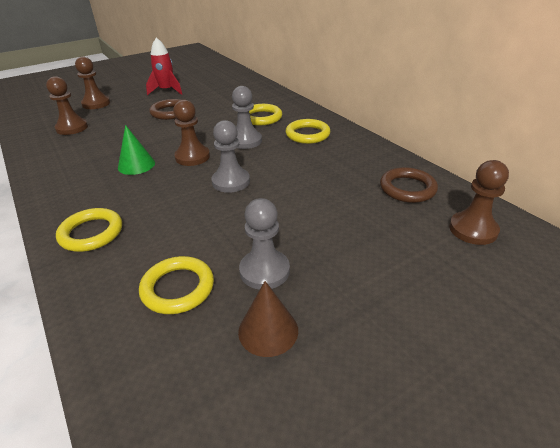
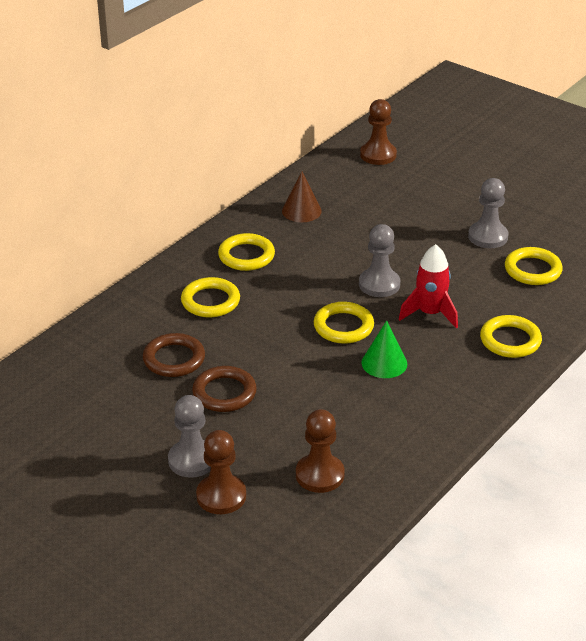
camera: 110 degrees left, 0 degrees up
(166, 91) = (135, 432): red rocket -> red rocket (430, 313)
(192, 157) = (343, 326): brown pawn -> yellow ring
(245, 141) = (284, 298): grey pawn -> grey pawn (192, 460)
(268, 330) = (537, 224): brown cone -> brown cone (301, 211)
(407, 188) = (333, 185): brown ring -> brown ring (174, 359)

